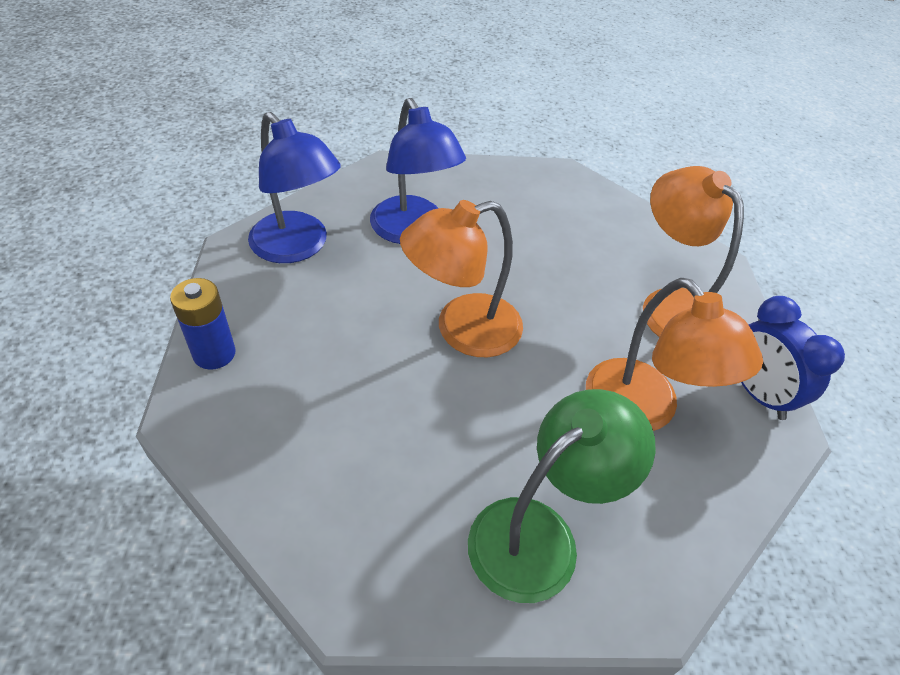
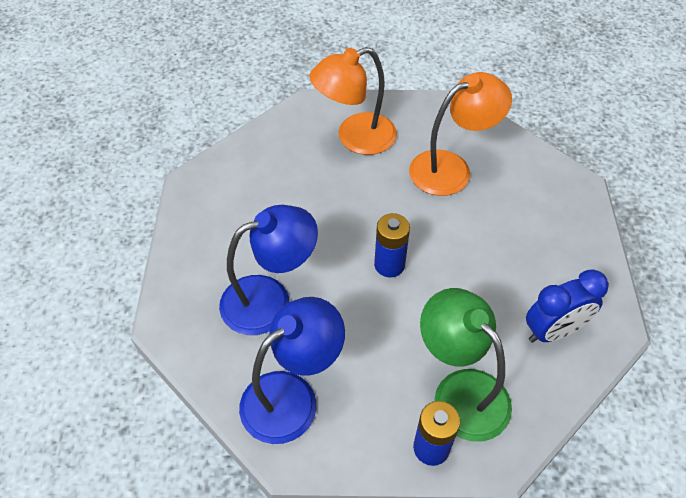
camera: 85 degrees left, 5 degrees up
(462, 330) = (389, 265): orange lamp -> blue battery
(540, 534) = (549, 230): green lamp -> green lamp (460, 391)
(757, 393) = (430, 111): blue clock -> blue clock (553, 331)

